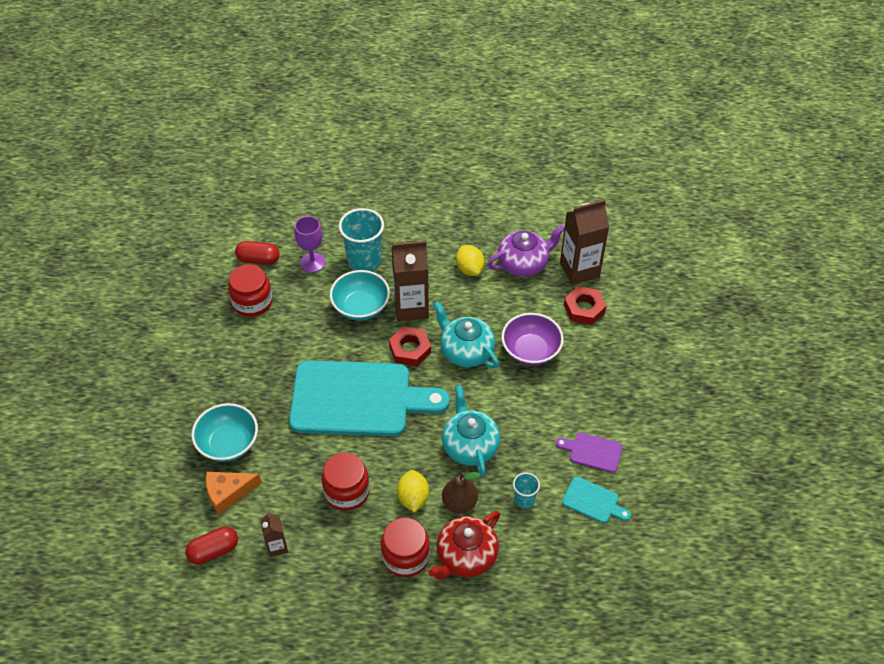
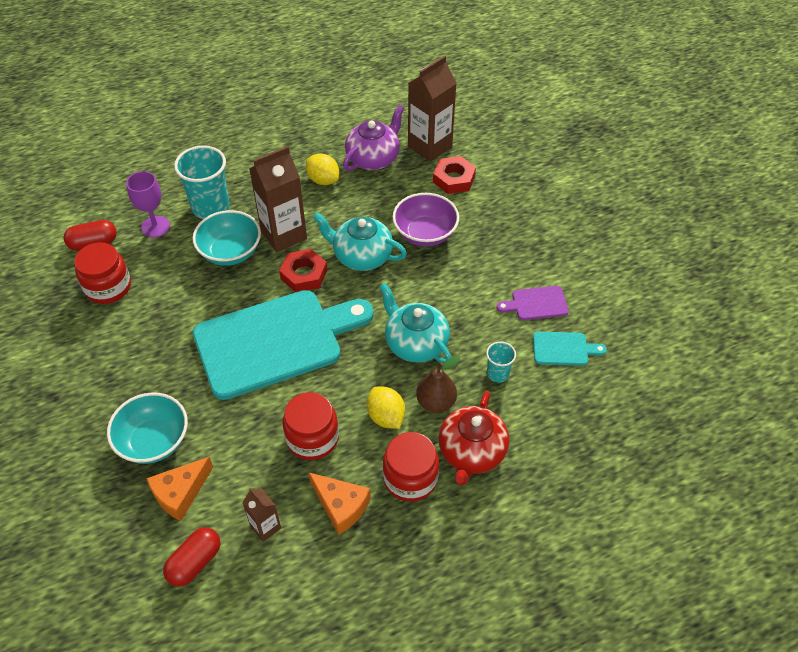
camera: 25 degrees left, 0 degrees up
(341, 555) = (341, 506): none -> orange cheese

